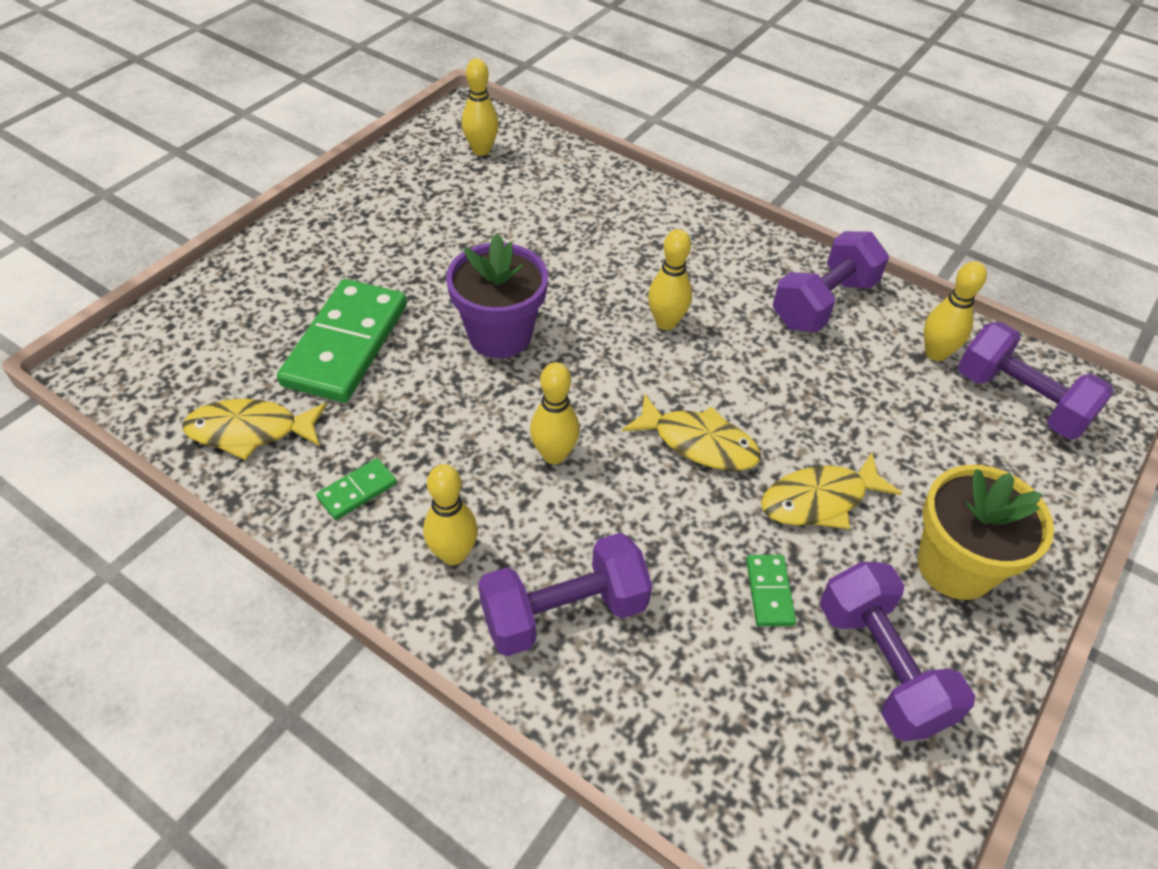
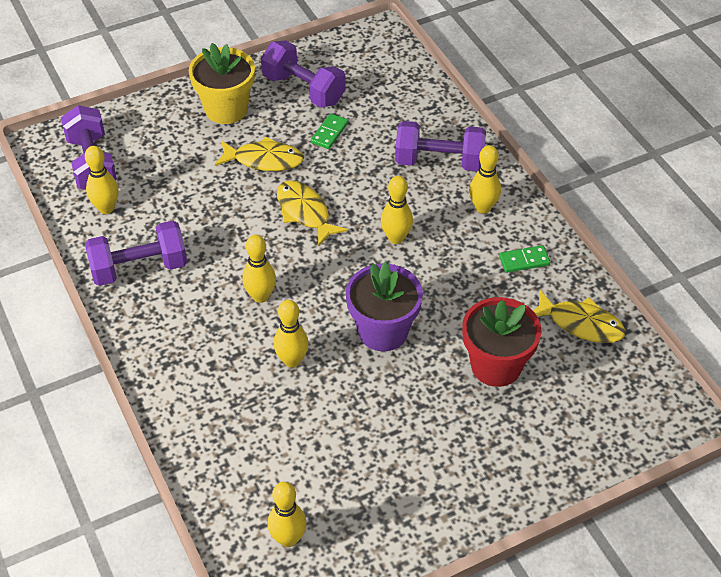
camera: 150 degrees left, 0 degrees up
(346, 345) = (496, 366): green domino -> red flower pot
(580, 274) = (292, 360): none -> yellow bowling pin
(881, 666) = (303, 89): purple dumbbell -> purple dumbbell turned 60 degrees counterclockwise

